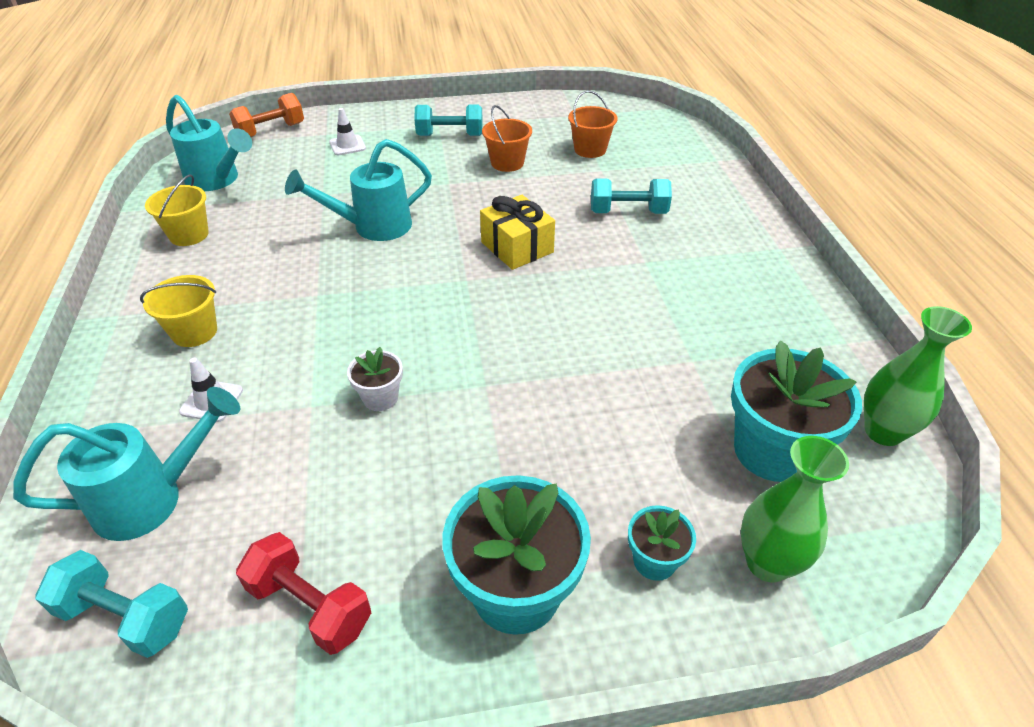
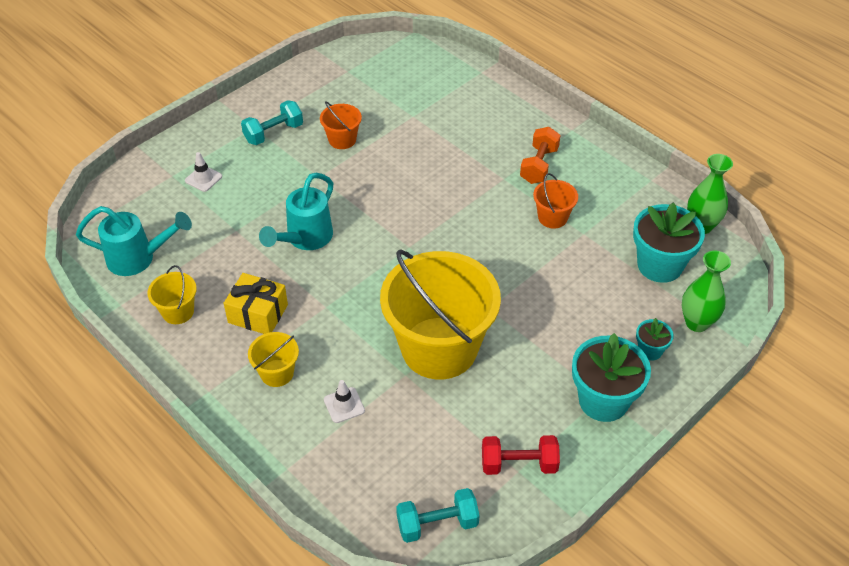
camera: 35 degrees left, 5 degrees up
(153, 498) = (379, 470): turquoise watering can -> none
(271, 131) = (122, 194): orange dumbbell -> orange dumbbell (539, 165)
(380, 398) = (439, 348): white flower pot -> yellow bucket
(517, 247) = (417, 207): yellow gift -> yellow gift (258, 314)
(590, 149) = (389, 100): orange bucket -> orange bucket (552, 217)
(628, 212) = (461, 144): turquoise dumbbell -> none

